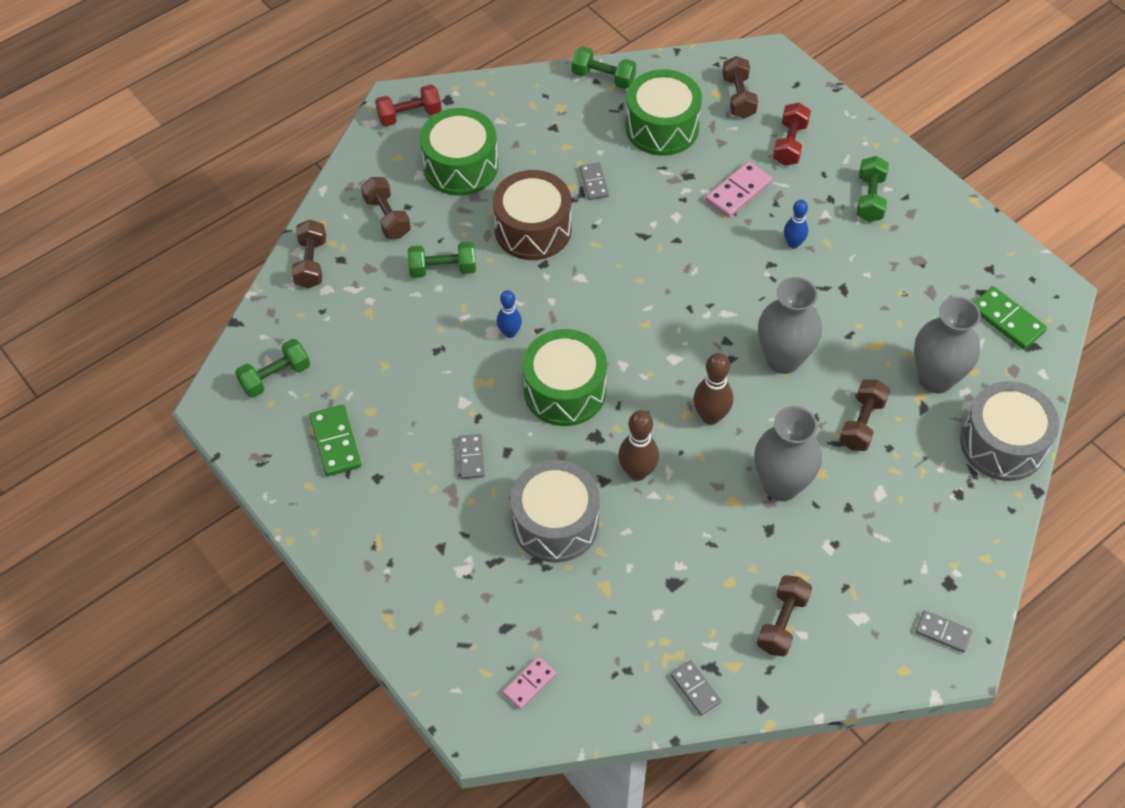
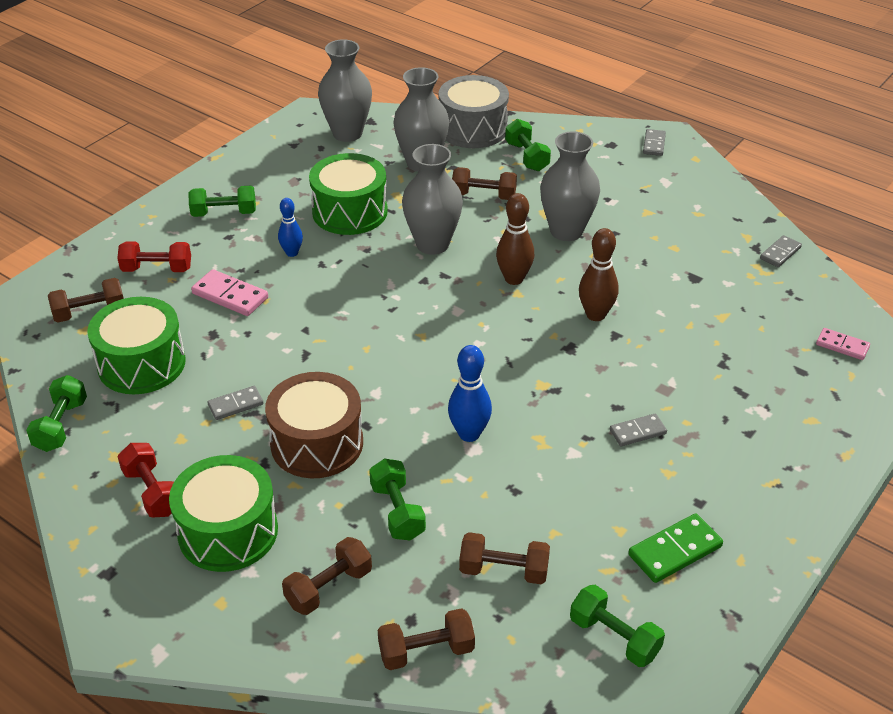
camera: 105 degrees left, 15 degrees down
(409, 115) = (141, 609): red dumbbell -> red dumbbell (152, 492)
(510, 333) = (469, 434): blue bowling pin -> blue bowling pin, size x1.51
(555, 523) = (677, 358): grey drum -> none
(565, 390) = (526, 378): green drum -> green drum (350, 212)
(782, 623) = (694, 217): brown dumbbell -> brown dumbbell (504, 570)
(934, 485) = (527, 157): none -> green dumbbell
(1007, 320) = (347, 133): green domino -> grey vase

